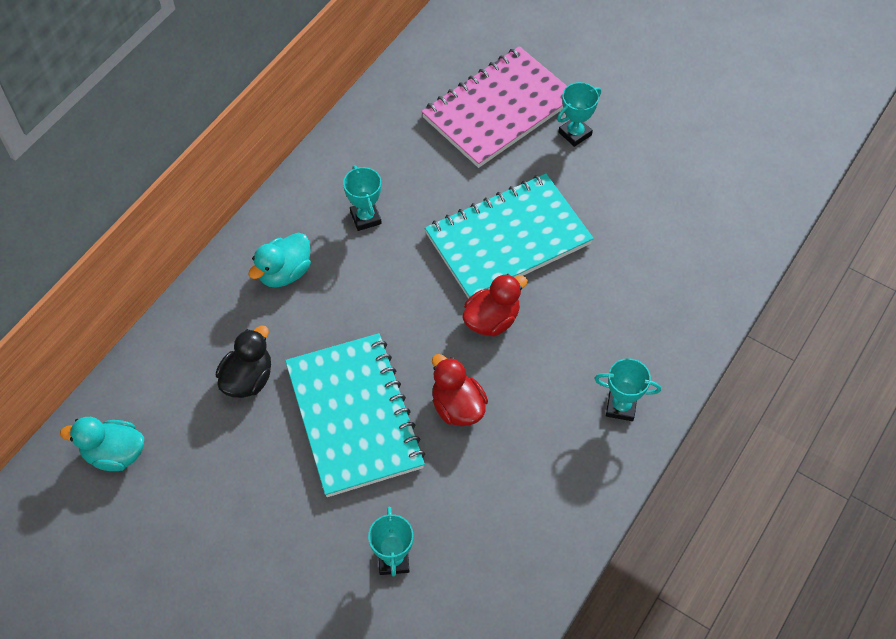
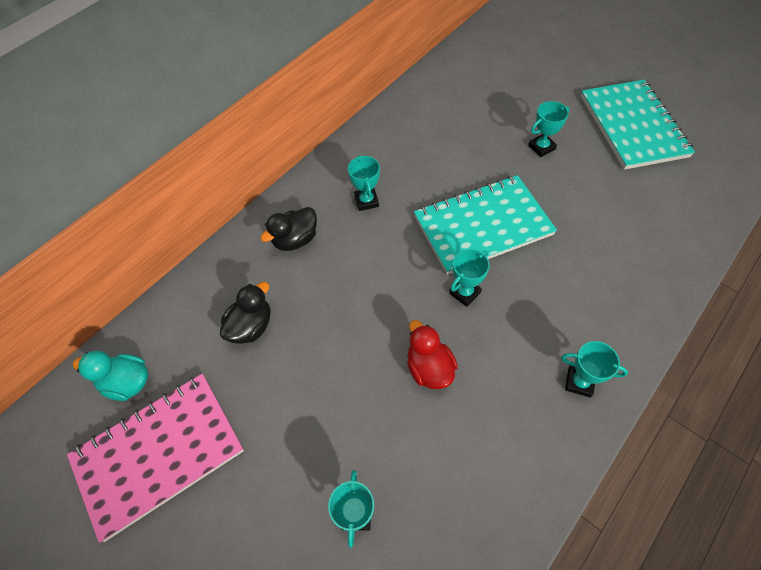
camera: 10 degrees right, 0 degrees up
(285, 273) = (295, 240): turquoise duck -> black duck
(354, 416) = (337, 368): turquoise notebook -> turquoise notebook (633, 126)
(492, 320) = (465, 293): red duck -> turquoise trophy
(498, 109) = (480, 126): pink notebook -> pink notebook (159, 453)

